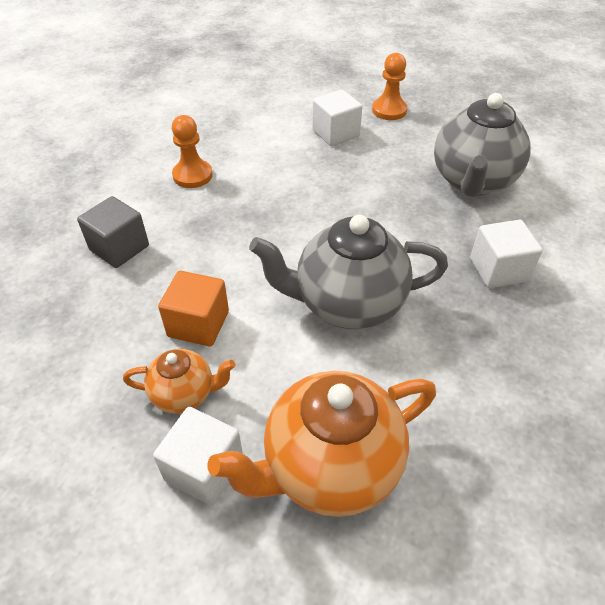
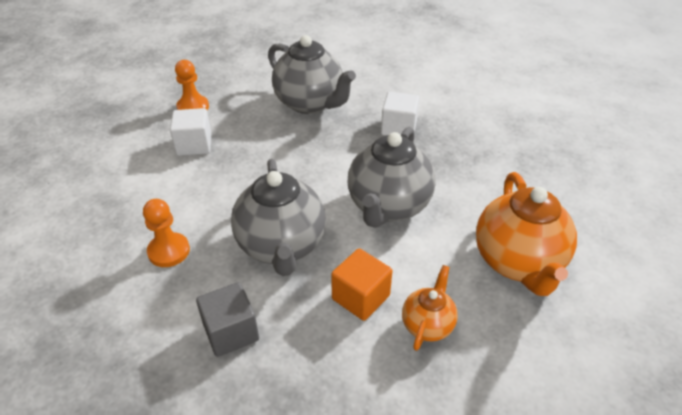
camera: 65 degrees left, 5 degrees down
(204, 469) = (498, 330): white cube -> none
(237, 241) = (281, 246): none -> grey teapot

